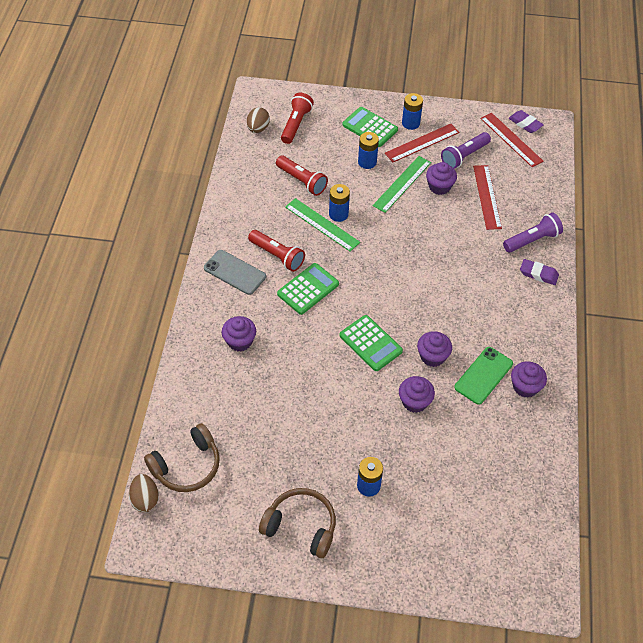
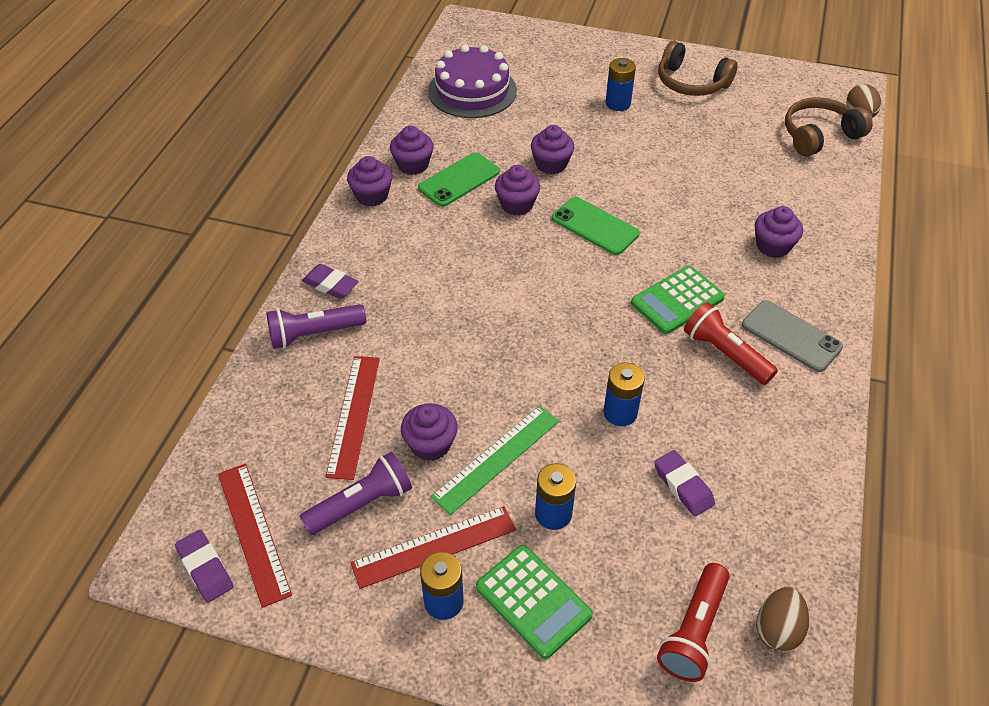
camera: 170 degrees left, 5 degrees down
(302, 181) = (683, 486): red flashlight -> purple eraser
(322, 224) = (650, 397): green ruler -> none
(370, 343) = (595, 226): green calculator -> green phone
(506, 486) = (472, 91): none -> purple cake
(544, 351) = (372, 196): none -> purple cupcake

